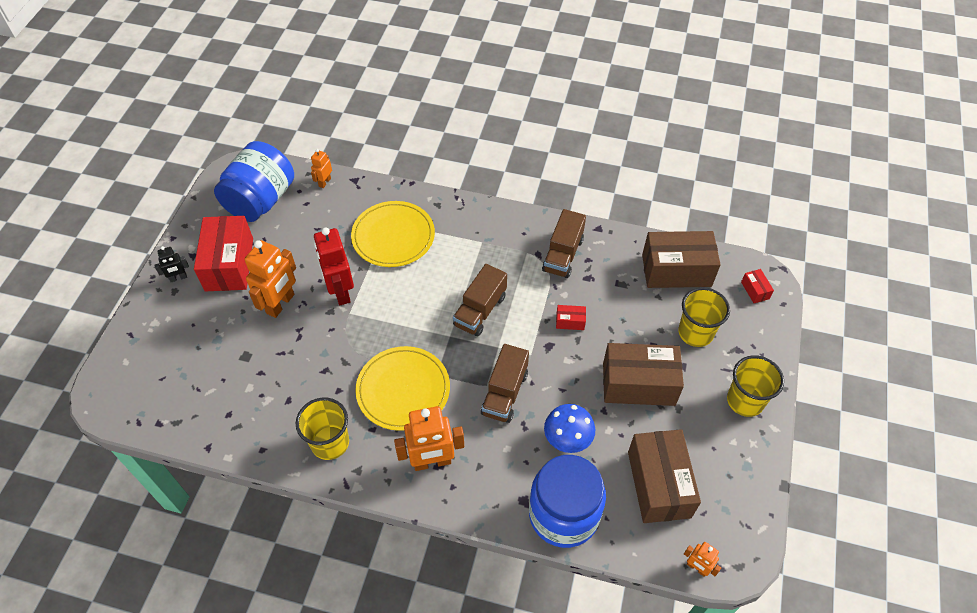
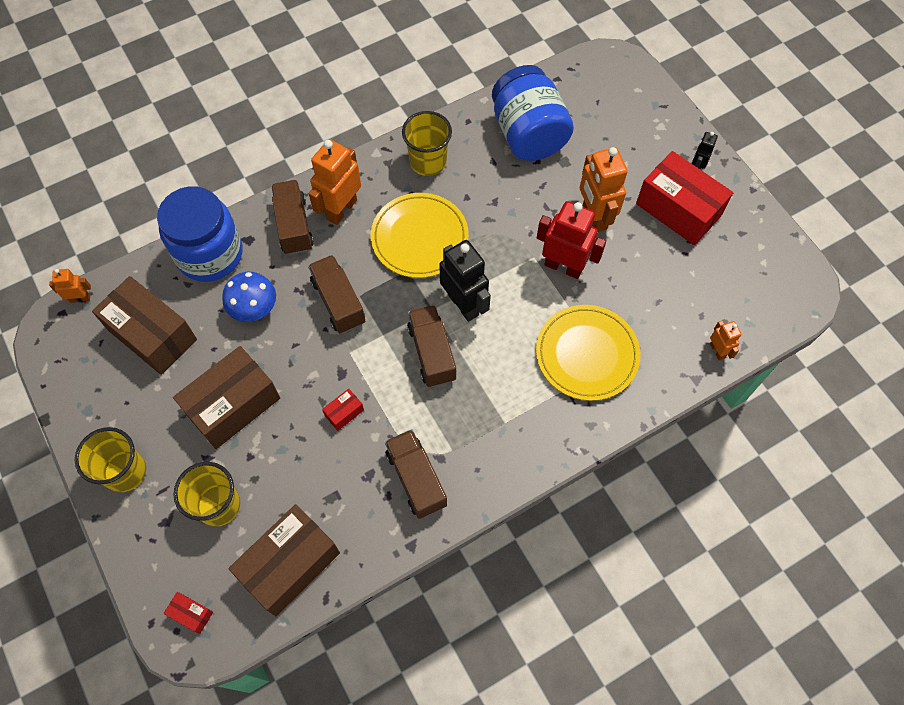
camera: 135 degrees right, 10 degrees up
(261, 200) = (740, 282): blue jar -> blue jar (528, 134)
(427, 322) = (463, 304): none -> black robot
(479, 480) = (294, 226): none -> brown truck

